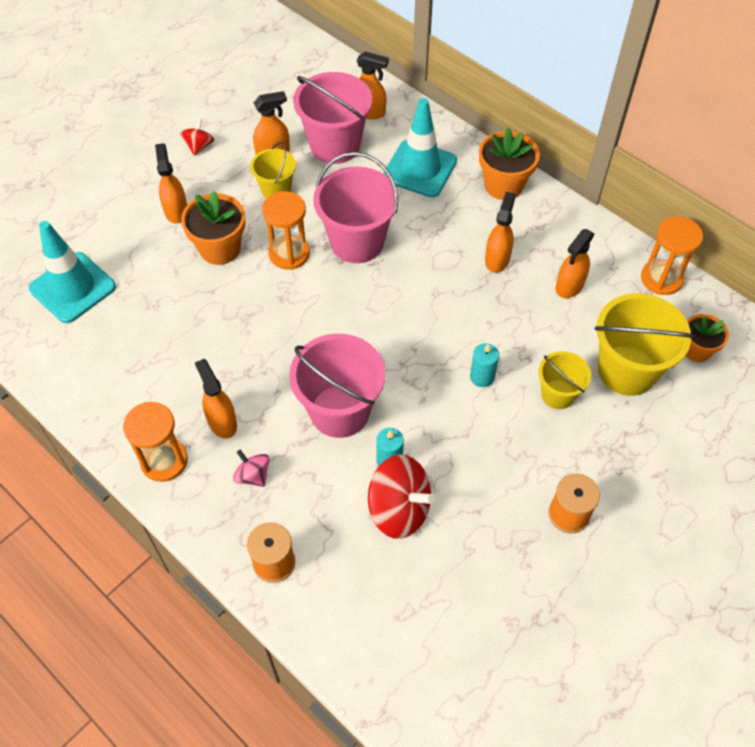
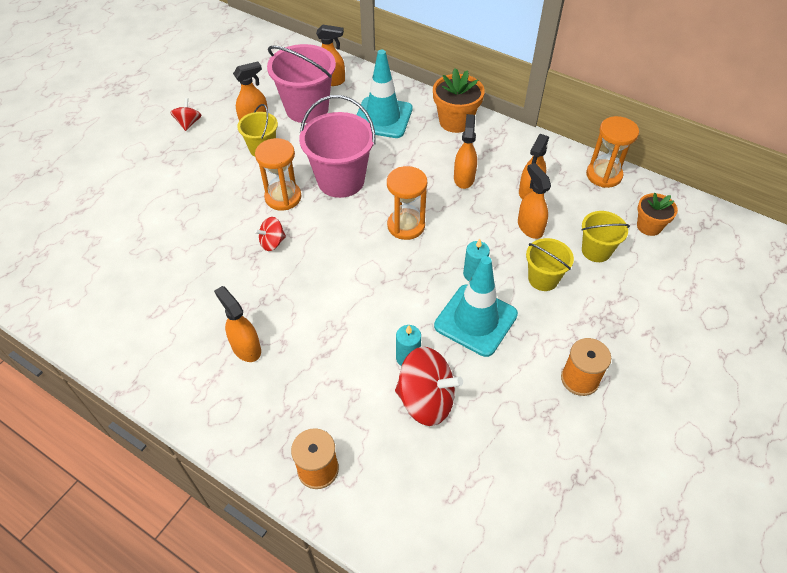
camera: 10 degrees left, 5 degrees down
(73, 288) = (88, 252): turquoise traffic cone -> turquoise traffic cone (475, 320)
(164, 461) = (196, 391): orange hourglass -> orange hourglass (406, 226)
(176, 211) = (176, 176): orange spray bottle -> orange spray bottle (530, 227)
(220, 248) = (220, 201): orange flower pot -> none
(253, 475) = (283, 391): pink spinning top -> none
(268, 306) = (272, 242): none -> red spinning top
(339, 411) = (353, 322): pink bucket -> none
(627, 370) = (596, 251): yellow bucket -> yellow bucket, size x0.57

